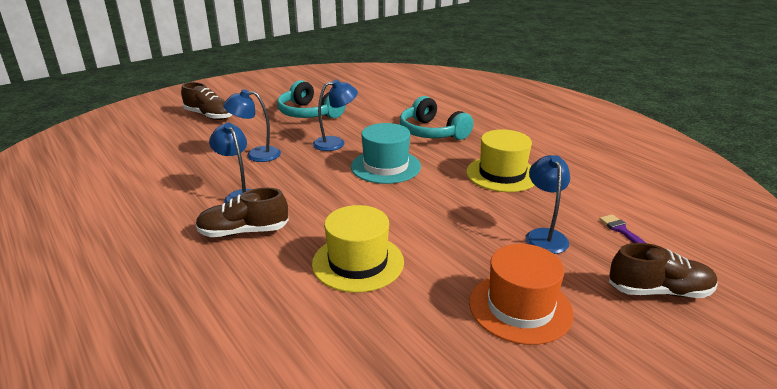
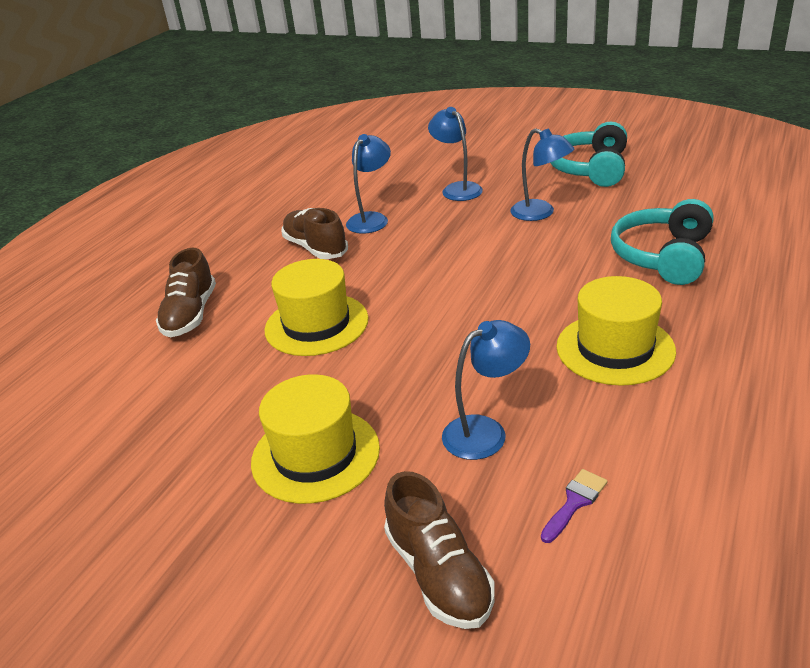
camera: 65 degrees right, 5 degrees up
(209, 116) = (505, 132): brown shoe -> brown shoe (190, 315)
(385, 166) = (525, 263): turquoise hat -> none
(520, 307) = (315, 455): orange hat -> yellow hat

